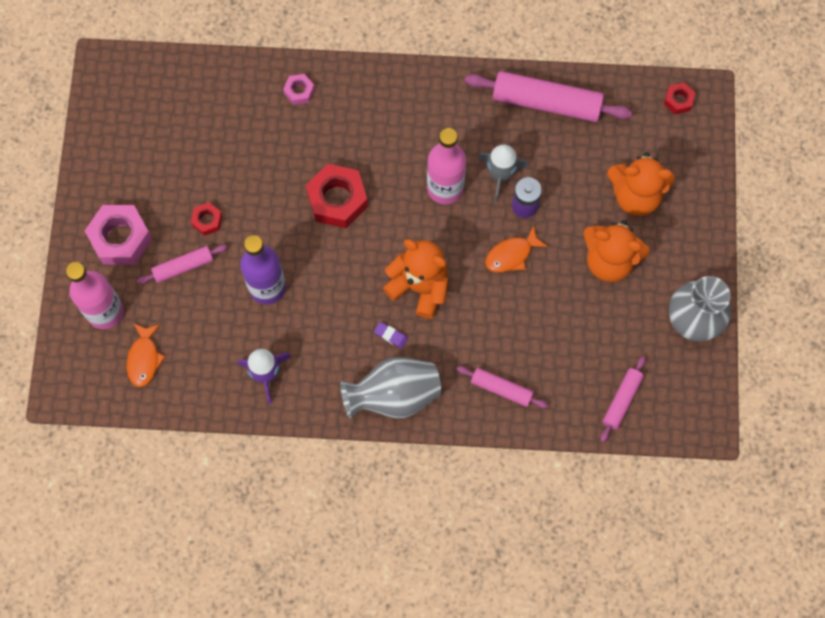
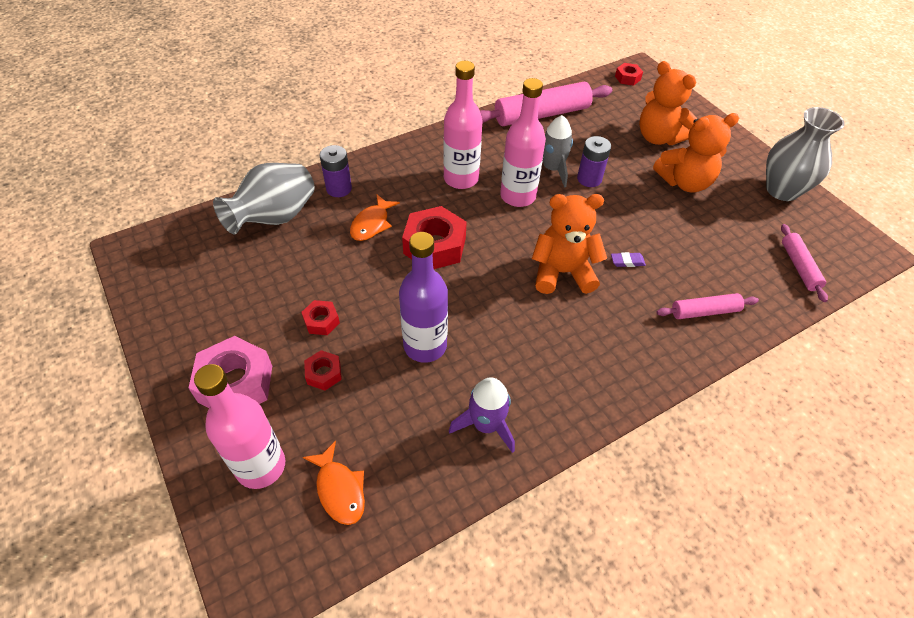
camera: 35 degrees left, 20 degrees down
(183, 267) = (324, 373): pink rolling pin -> red nut
(299, 91) = (339, 188): pink nut -> purple battery
(391, 335) = (573, 323): purple eraser -> purple eraser (627, 261)
(394, 395) = (623, 371): grey vase -> grey vase (275, 218)
(410, 140) = (461, 179): none -> pink bottle
(511, 255) = (612, 213): orange fish -> orange fish (372, 224)
(635, 195) = (658, 137): orange teddy bear -> orange teddy bear turned 75 degrees clockwise

